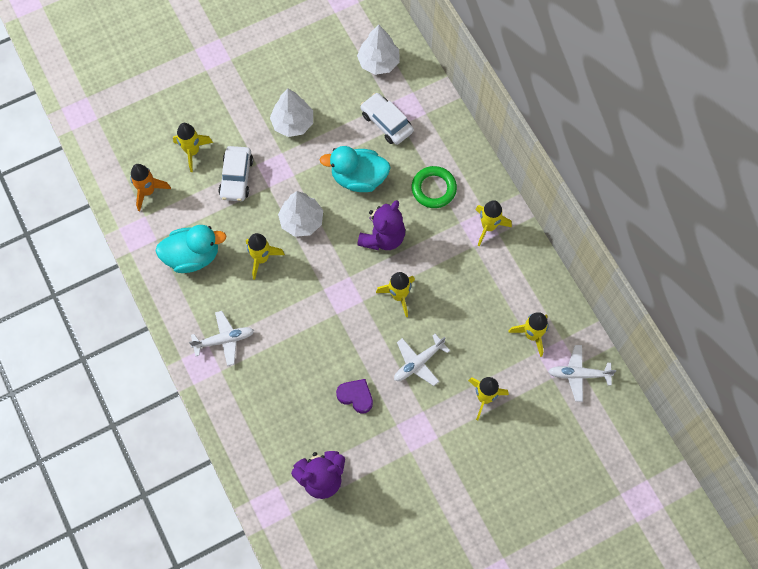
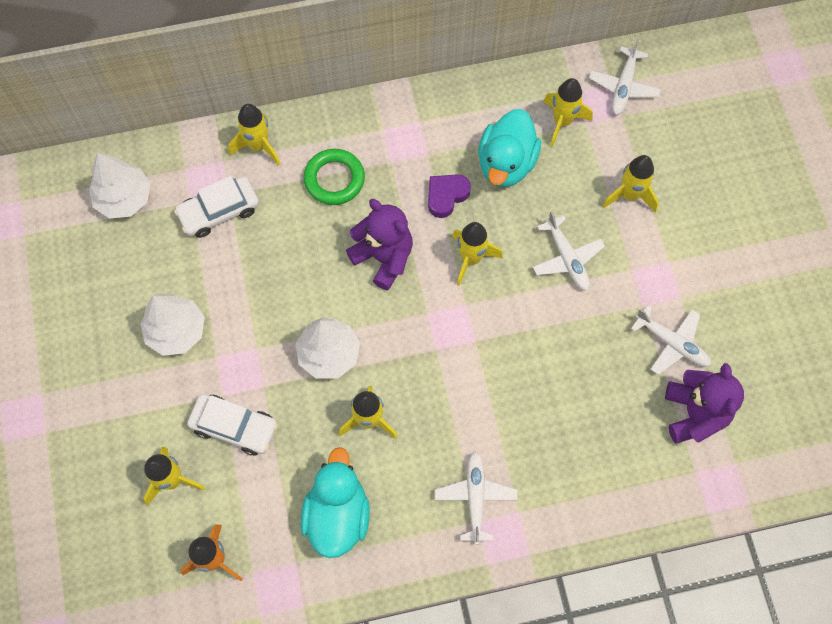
camera: 75 degrees left, 0 degrees up
(356, 396) = (595, 344): purple heart -> purple heart (446, 196)
(358, 178) = (289, 266): turquoise duck -> turquoise duck (506, 163)
(372, 451) = (671, 343): none -> white plane
(488, 227) = (406, 130): yellow rocket -> yellow rocket (258, 146)

